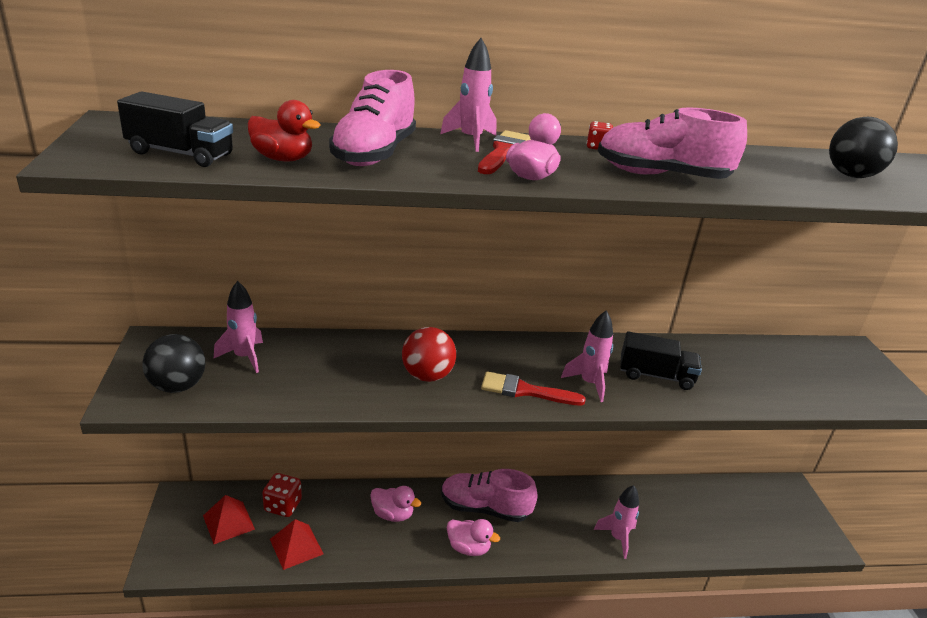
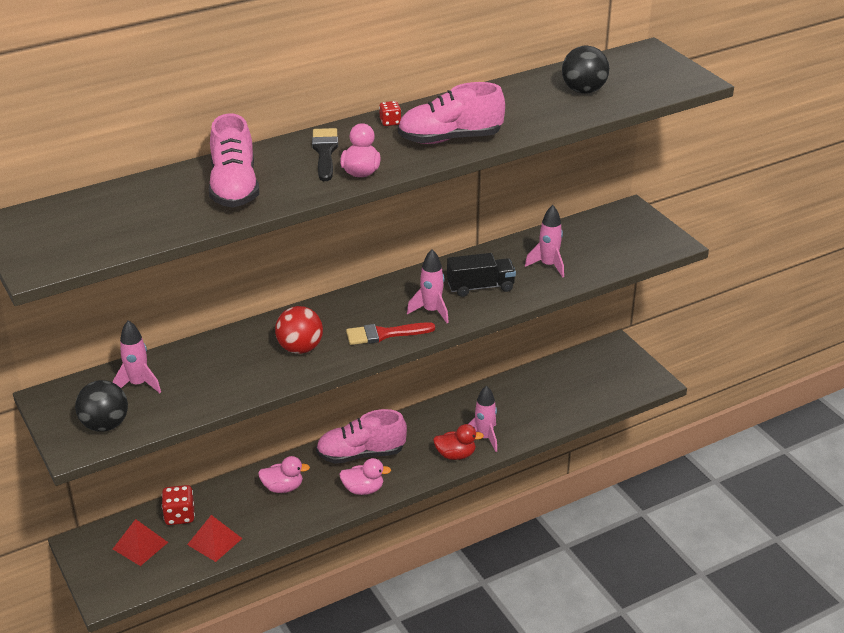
camera: 20 degrees left, 5 degrees up
(180, 154) = (99, 237): black truck -> none
(283, 159) = (175, 216): red duck -> red duck (455, 455)
(471, 140) = (292, 147): pink rocket -> pink rocket (548, 265)
(503, 152) = (325, 152): red brush -> black brush

